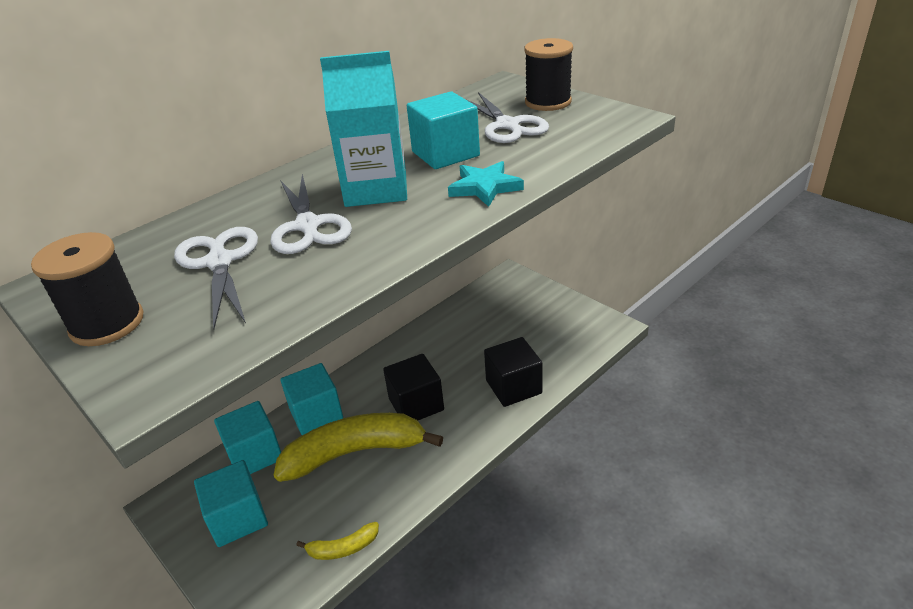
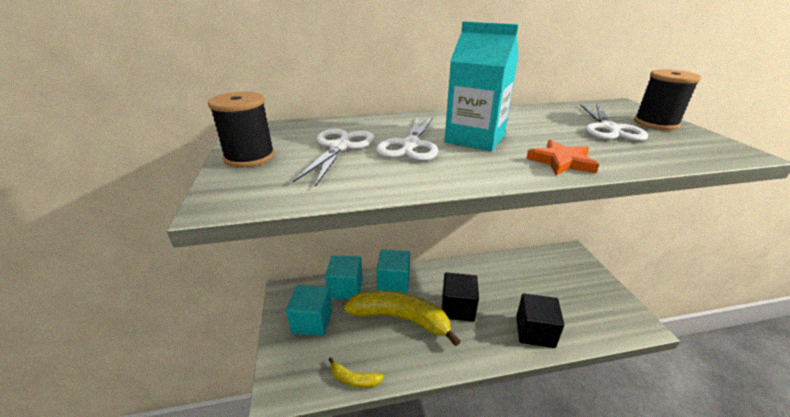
camera: 30 degrees right, 5 degrees down
(445, 154) = (544, 133): turquoise cube -> none
(484, 187) = (561, 161): turquoise star -> orange star

